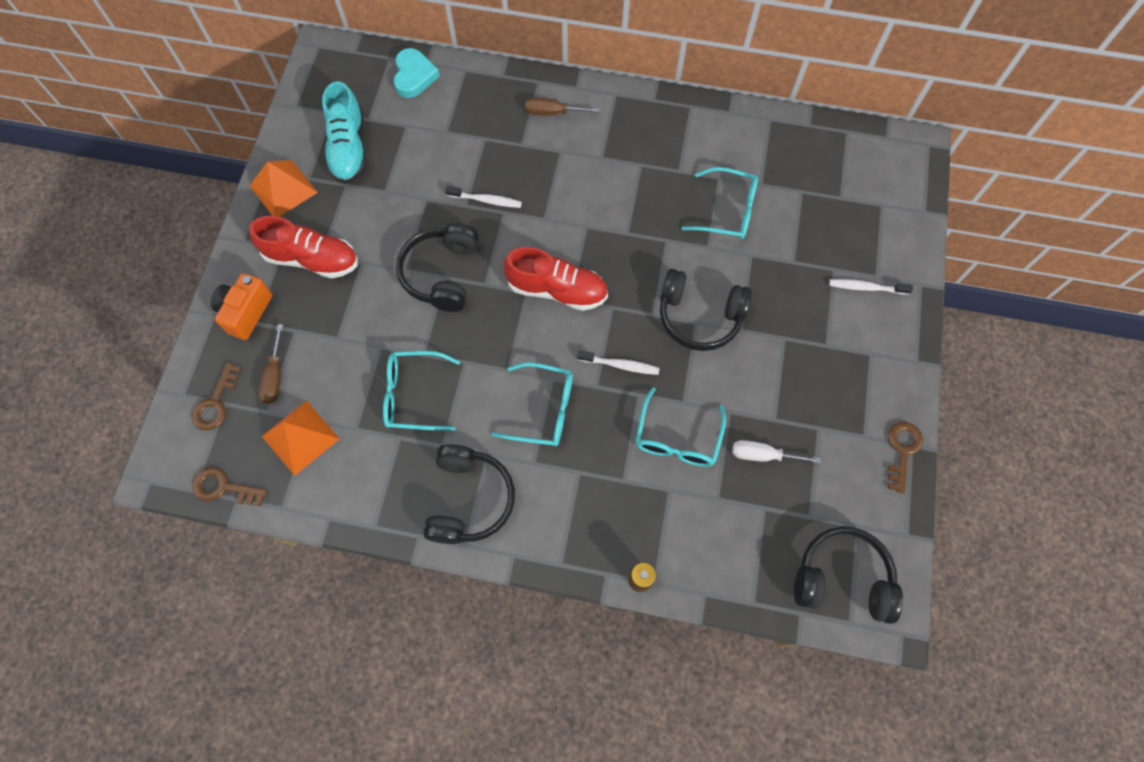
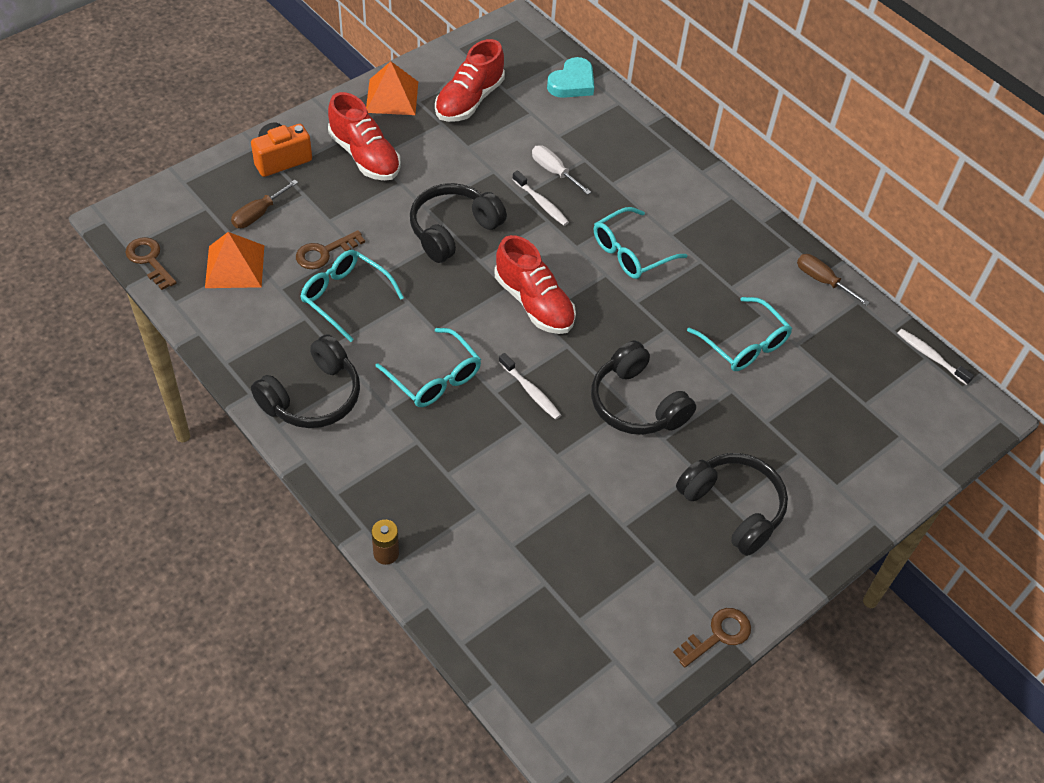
camera: 35 degrees right, 15 degrees down
(216, 403) = (200, 203): brown key -> brown key (324, 253)
(348, 148) = (469, 100): turquoise shoe -> red shoe
(552, 112) = (662, 176): brown screwdriver -> brown screwdriver (822, 280)
(677, 438) = (523, 477): turquoise glasses -> turquoise glasses (631, 252)
(762, 455) = (585, 543): white screwdriver -> white screwdriver (554, 171)
(842, 578) = (558, 687): black headphones -> black headphones (733, 507)
(866, 287) = (816, 487): white toothbrush -> white toothbrush (930, 356)

